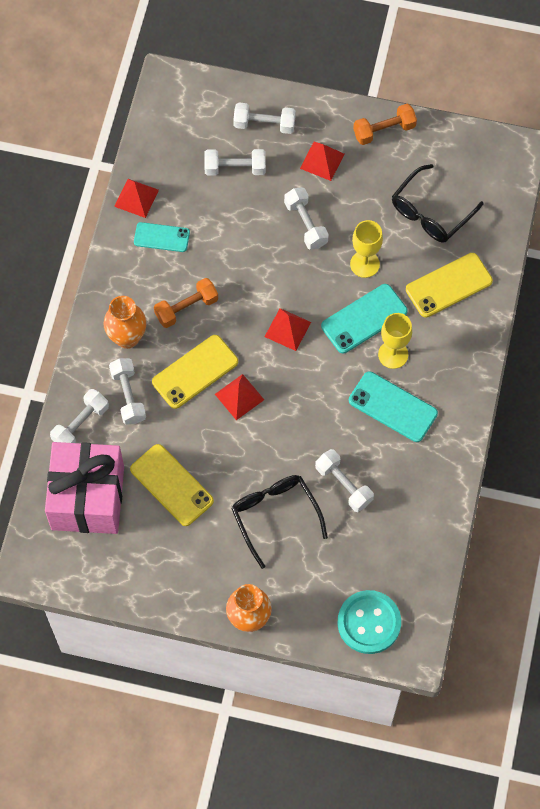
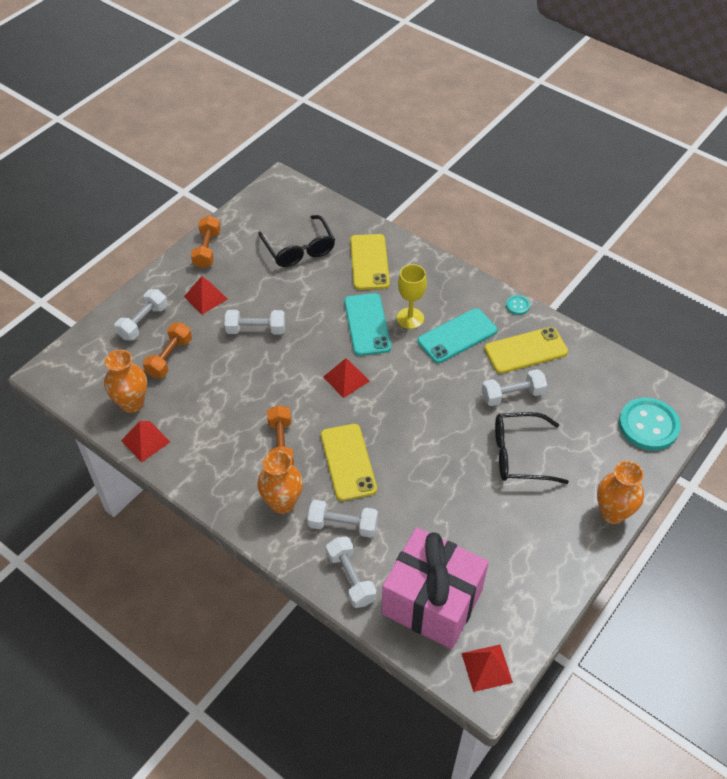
camera: 65 degrees left, 15 degrees down
(161, 237) = (198, 436): turquoise phone -> none
(170, 165) = (132, 403): none -> orange vase
(171, 485) = (452, 524): yellow phone -> yellow phone (525, 350)
(235, 168) = (169, 357): white dumbbell -> orange dumbbell
(239, 397) = (391, 438): red pyramid -> red pyramid (487, 667)
(364, 264) = (318, 306): yellow goblet -> none
(464, 449) = (517, 305): none -> turquoise button

